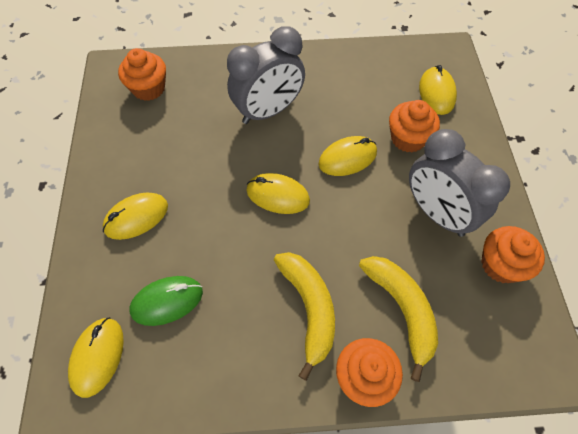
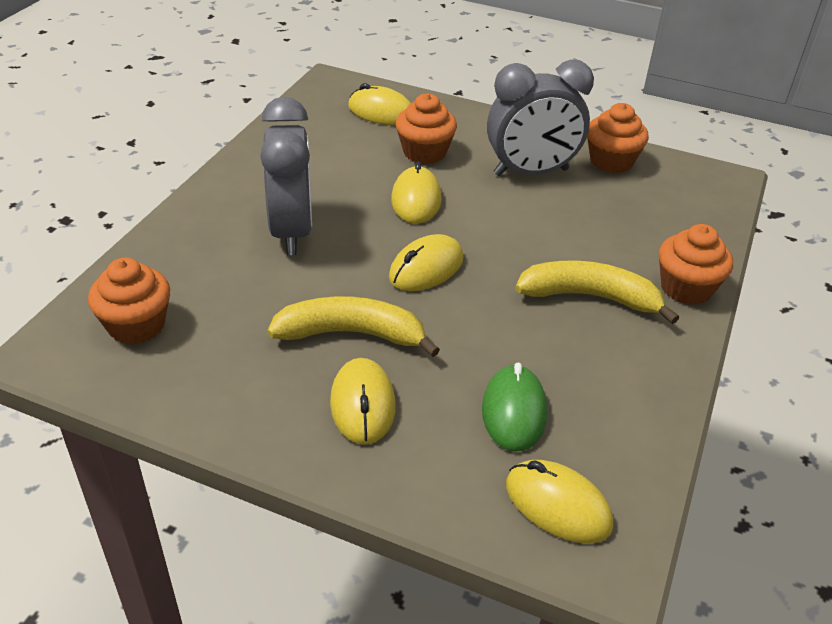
camera: 65 degrees left, 20 degrees down
(402, 309) = (625, 236): yellow banana -> yellow banana (351, 334)

